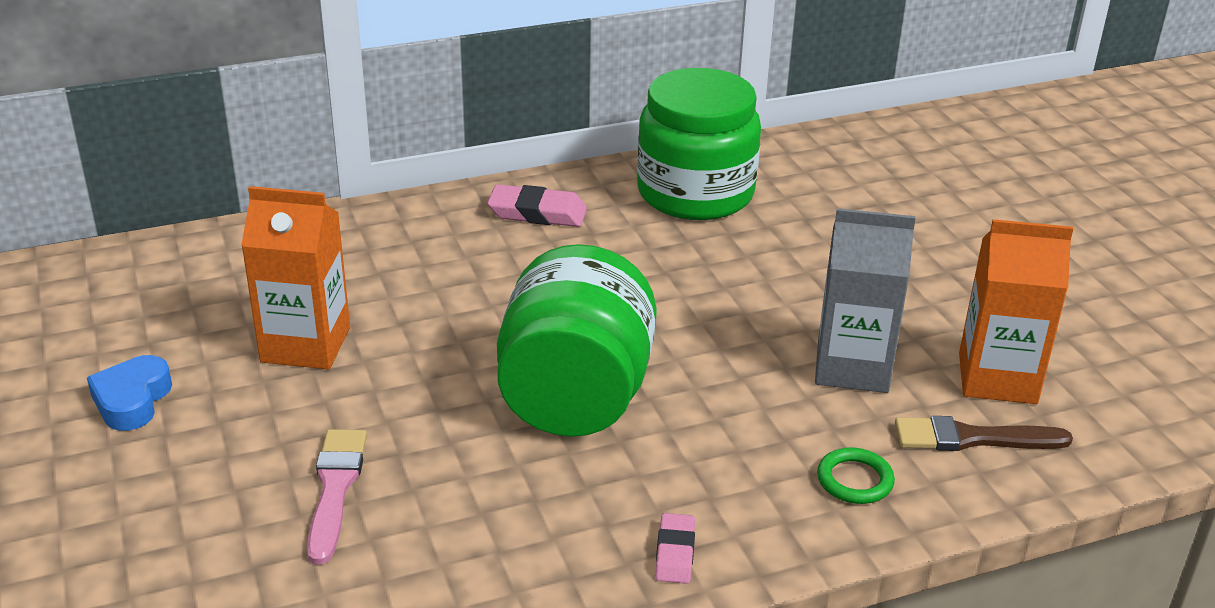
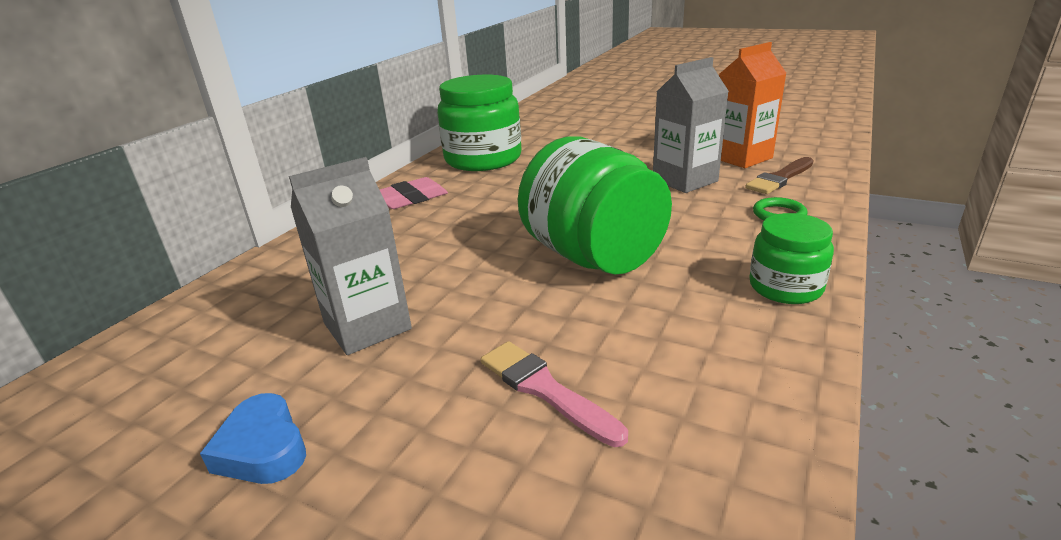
camera: 40 degrees left, 5 degrees down
(305, 345) = (367, 326): orange carton -> grey carton
(675, 553) = (785, 287): pink eraser -> green jar

